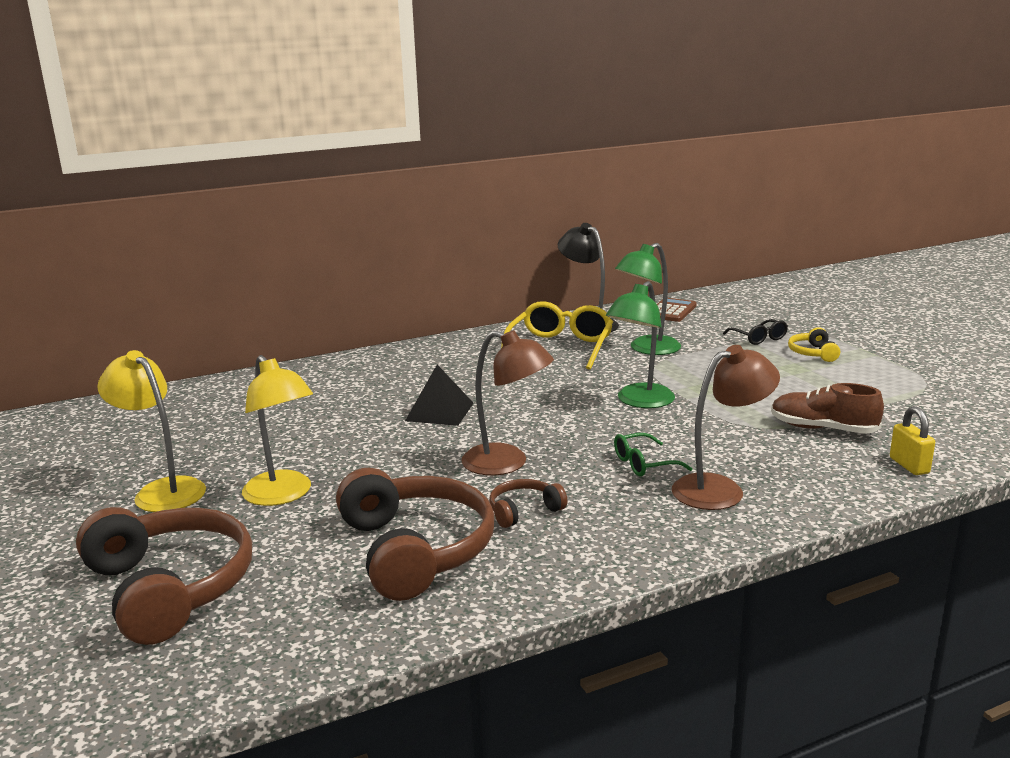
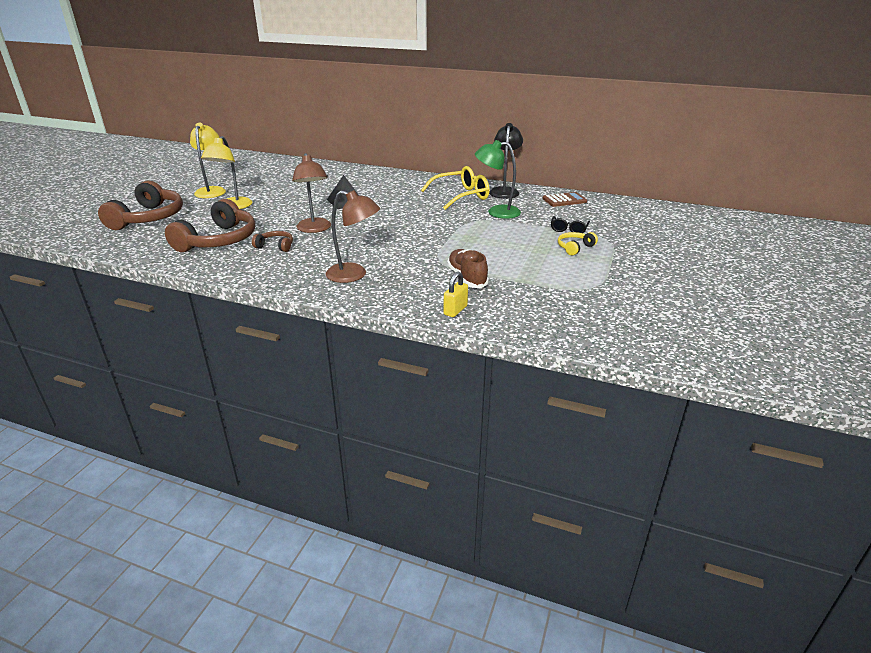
camera: 45 degrees right, 10 degrees up
(639, 401) = (425, 231): green lamp -> none
(643, 464) = (356, 252): green glasses -> none

